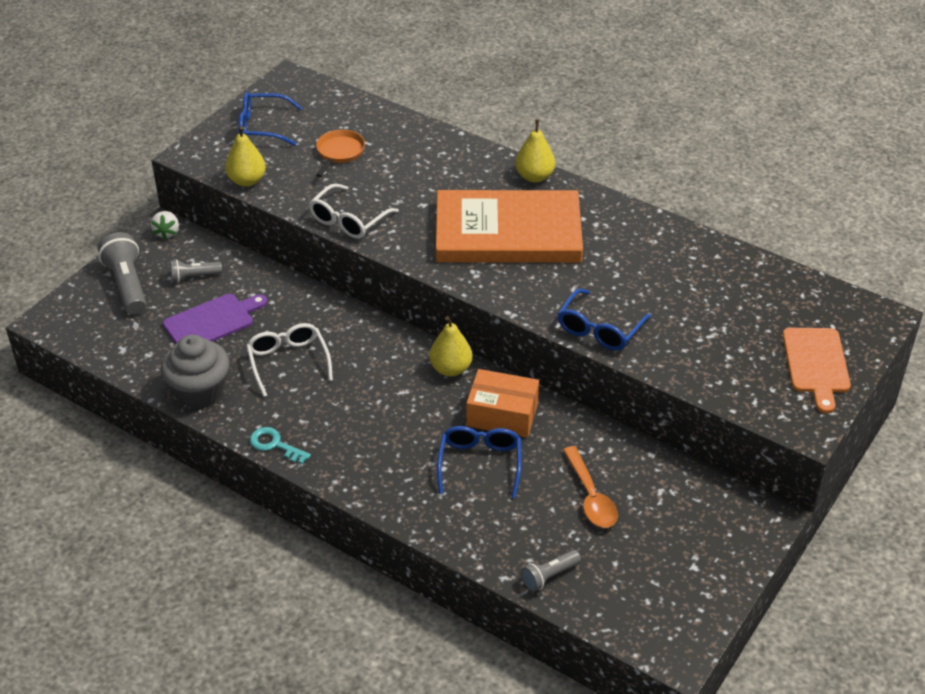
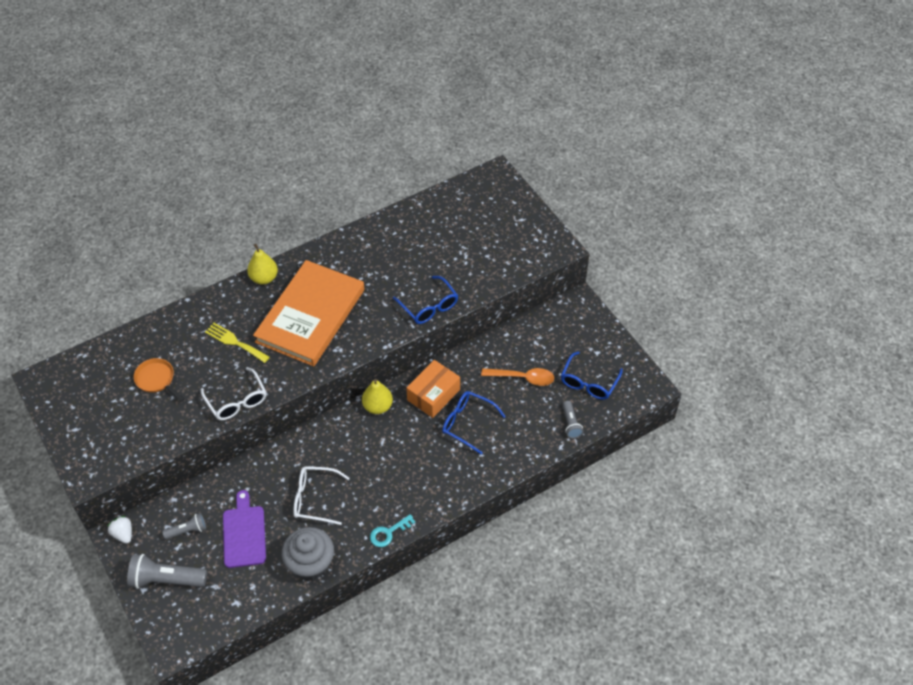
camera: 65 degrees left, 10 degrees up
(167, 232) = (123, 534): white strawberry -> white strawberry turned 150 degrees counterclockwise
(194, 277) = (187, 530): grey flashlight -> grey flashlight turned 120 degrees counterclockwise
(247, 181) = (147, 449): yellow pear -> none
(262, 127) = (89, 418): blue glasses -> blue glasses (588, 382)
(428, 188) = (235, 342): none -> yellow fork
(816, 364) = (516, 220): orange cutting board -> none

